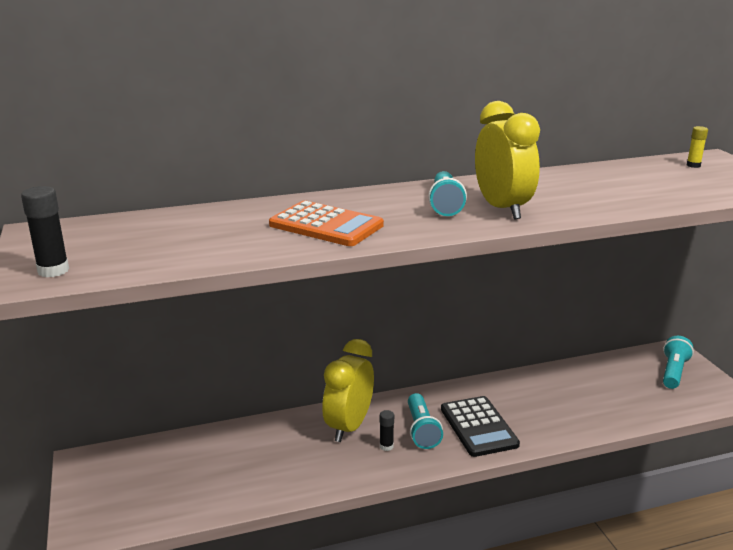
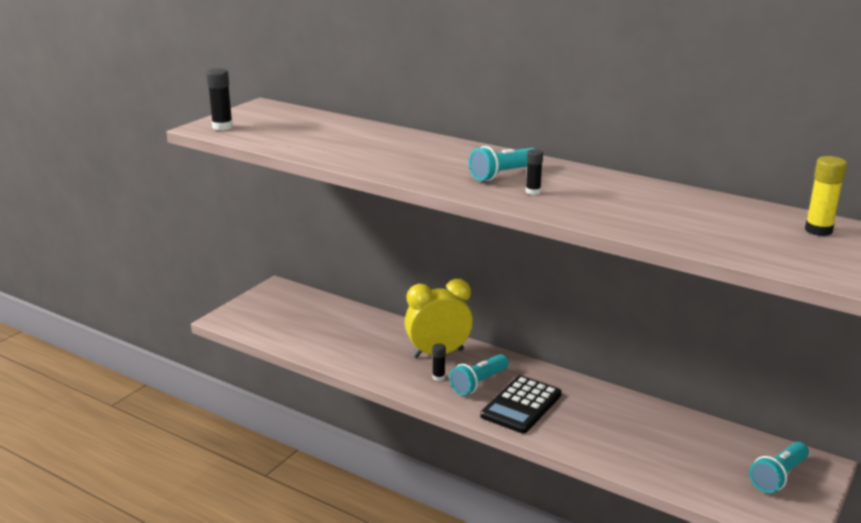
camera: 50 degrees right, 0 degrees up
(326, 225) = (397, 157): orange calculator -> none
(502, 209) = (533, 192): yellow clock -> black glue stick
(673, 372) = (778, 476): turquoise flashlight -> turquoise flashlight turned 150 degrees clockwise
(693, 165) = (818, 230): yellow glue stick -> yellow glue stick, size x1.60

